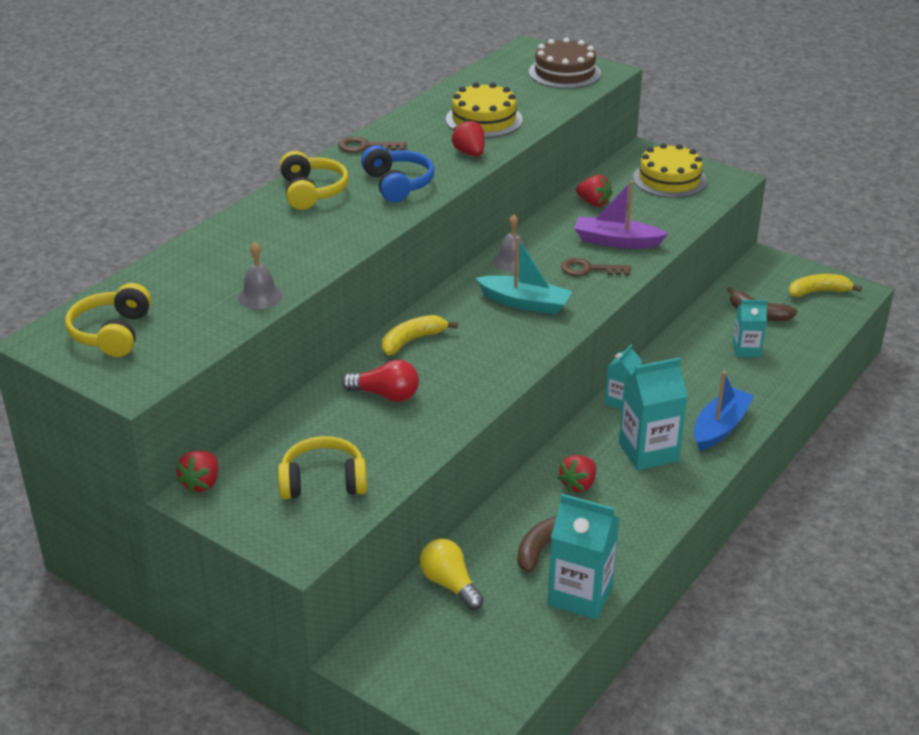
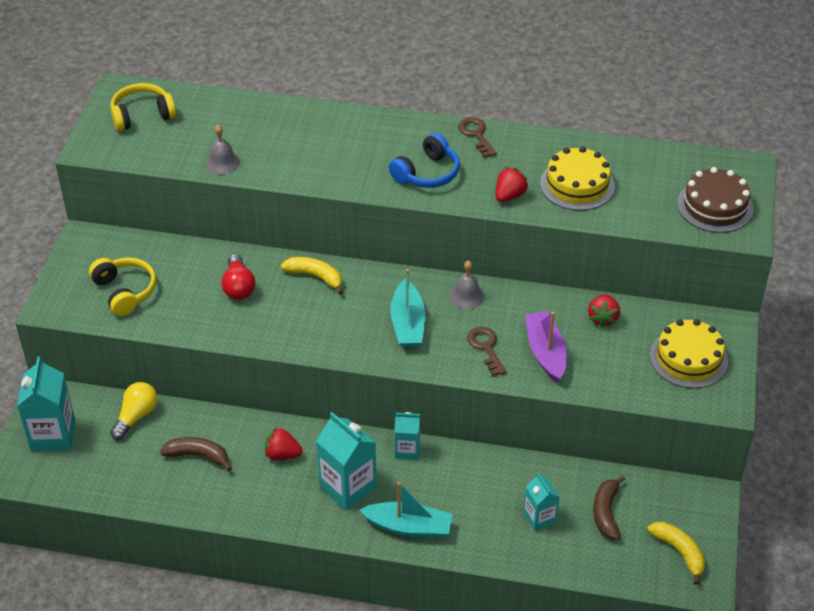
camera: 65 degrees right, 10 degrees up
(201, 483) = (96, 235): red strawberry -> none
(312, 192) = (384, 133): yellow headphones -> none
(580, 595) = (157, 493): turquoise carton -> turquoise carton (53, 435)
(720, 427) = (408, 527): blue boat -> turquoise boat

